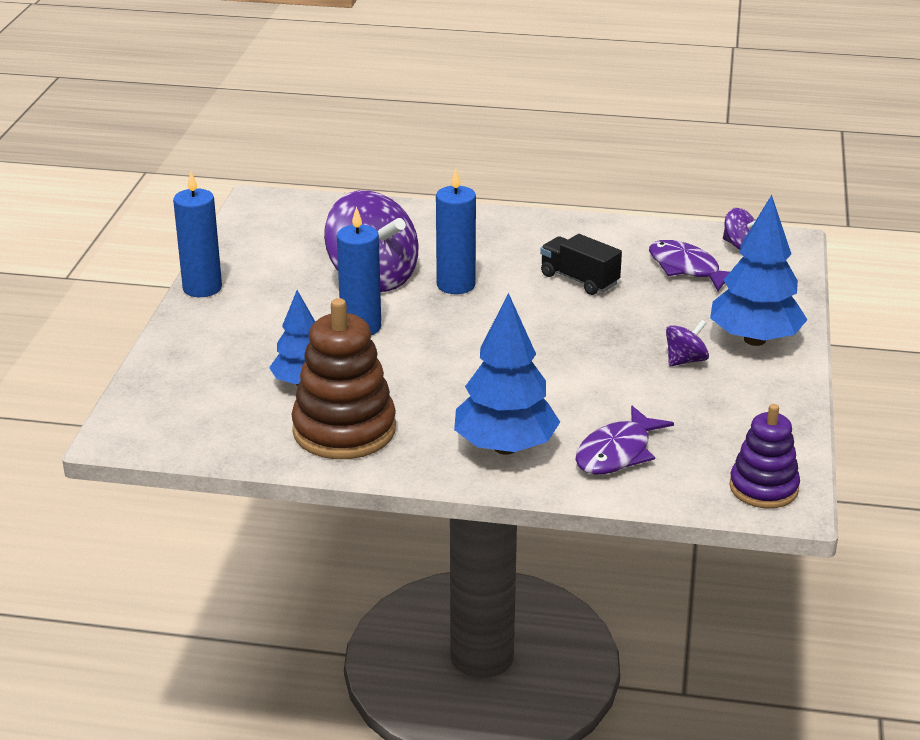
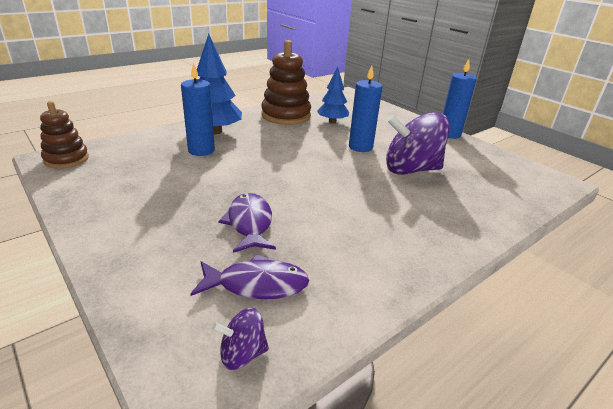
camera: 130 degrees right, 0 degrees up
(456, 285) = (370, 185): blue candle -> blue candle (201, 150)
(579, 280) = (315, 226): black truck -> none
(617, 452) = (161, 146): purple fish -> purple fish (249, 223)
(685, 360) = (173, 203): purple spinning top -> none
(754, 340) = (135, 242): blue tree -> none
(763, 488) = (66, 159): purple stacking toy -> brown stacking toy

